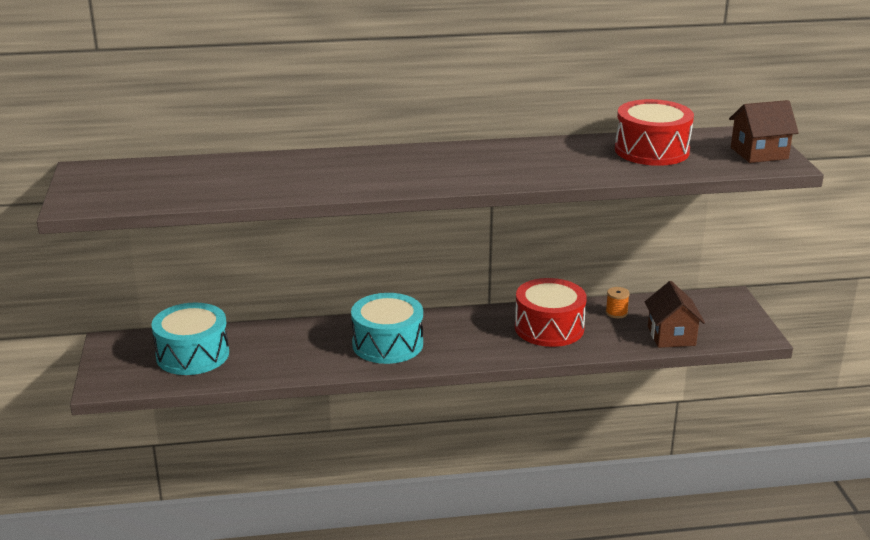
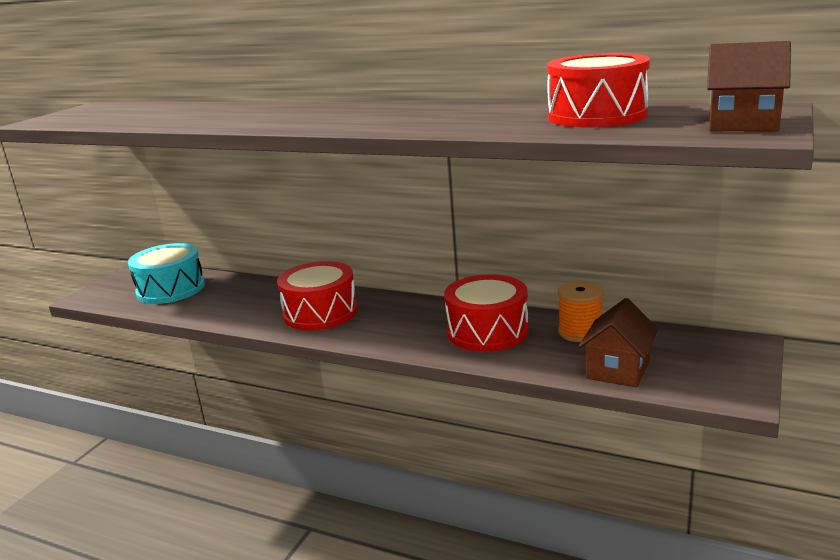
camera: 35 degrees right, 5 degrees down
(387, 344) = (320, 313): turquoise drum -> red drum
(616, 313) = (580, 332): orange spool -> orange spool, size x1.60

